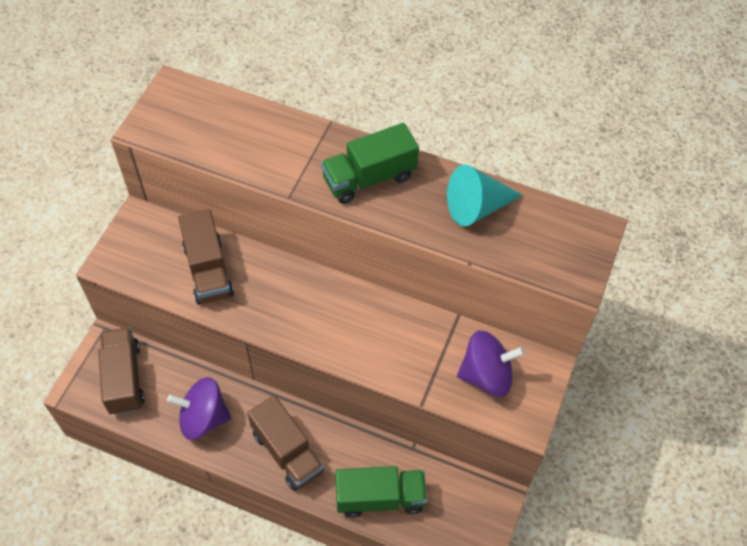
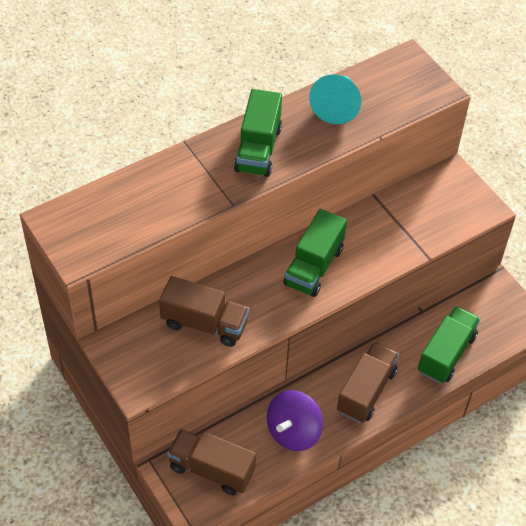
camera: 55 degrees left, 5 degrees down
(287, 452) = (366, 391): brown truck -> brown truck turned 60 degrees counterclockwise
(334, 315) = (314, 266): none -> green truck
(486, 375) = (434, 208): purple spinning top -> none

